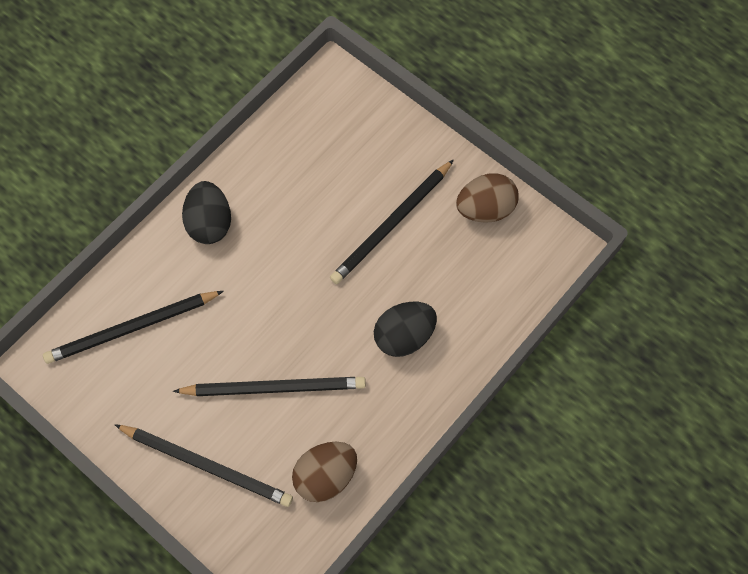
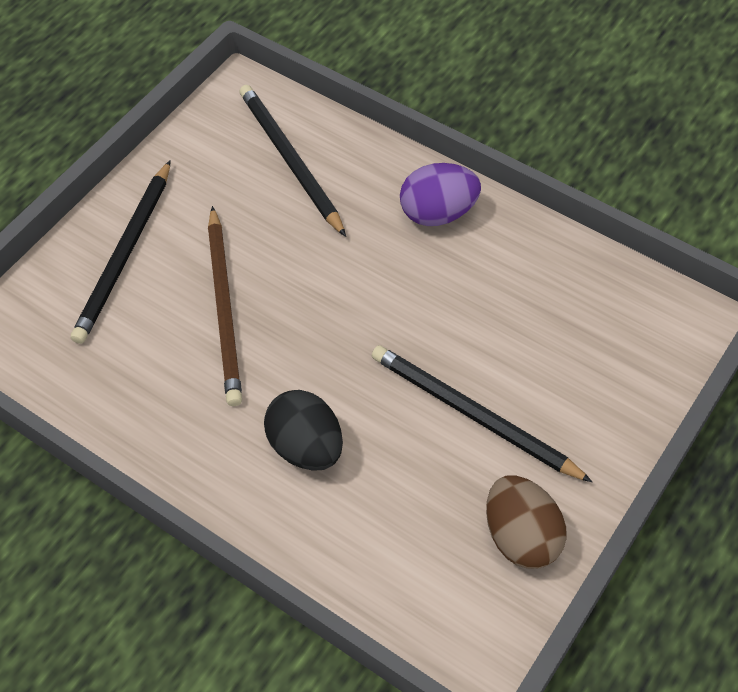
camera: 85 degrees right, 10 degrees down
(209, 223) = (438, 213): black egg -> purple egg
(274, 388) = (224, 308): black pencil -> brown pencil
(325, 477) = (110, 376): brown egg -> none

